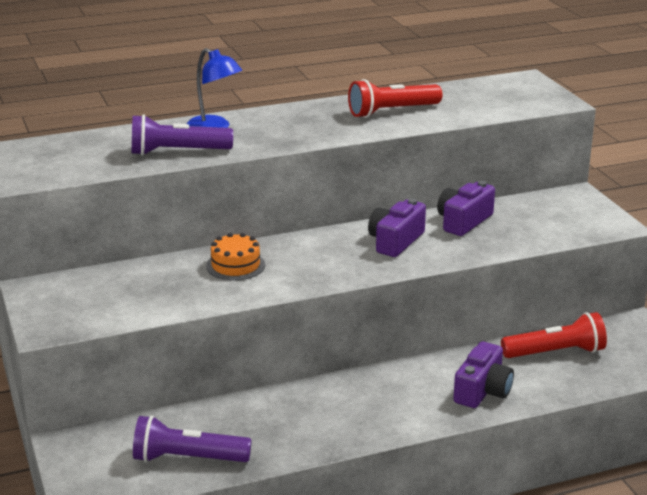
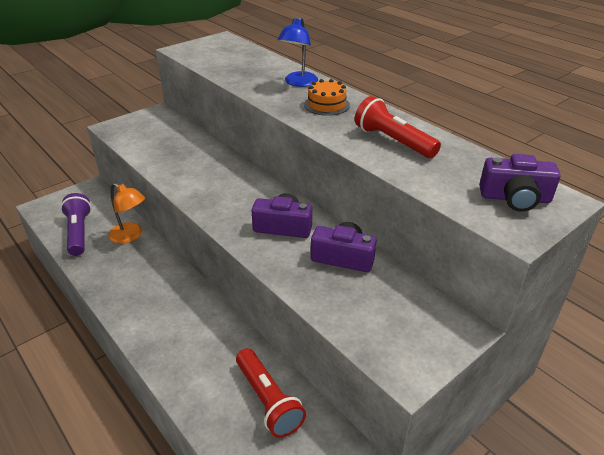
camera: 70 degrees right, 10 degrees up
(177, 152) = (249, 80): purple flashlight -> none
(230, 413) = (131, 236): none -> orange lamp
(235, 265) = (211, 166): orange cake -> orange cake (326, 105)
(482, 391) = (188, 358): purple camera -> purple camera (515, 198)

